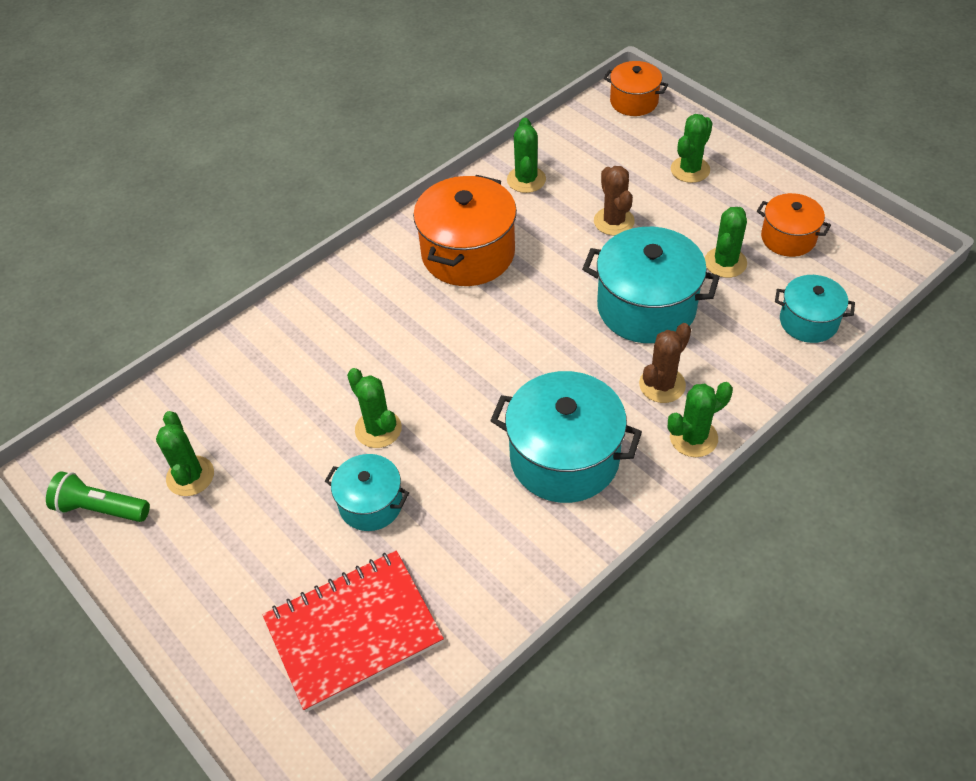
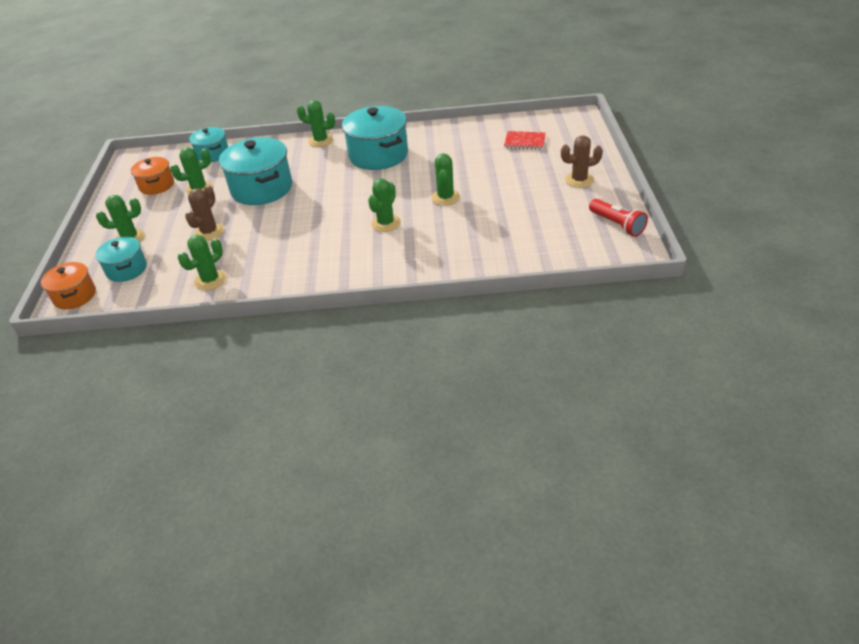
camera: 140 degrees left, 10 degrees down
(101, 508) = (617, 225): green flashlight -> red flashlight
(190, 476) = (558, 218): green cactus -> green cactus (386, 223)
(353, 631) = (525, 142): red notebook -> red notebook, size x0.52
(371, 504) = (478, 174): turquoise pot -> turquoise pot (126, 269)
(468, 253) = (301, 254): orange pot -> none
(662, 385) = (304, 160): brown cactus -> brown cactus (579, 180)

